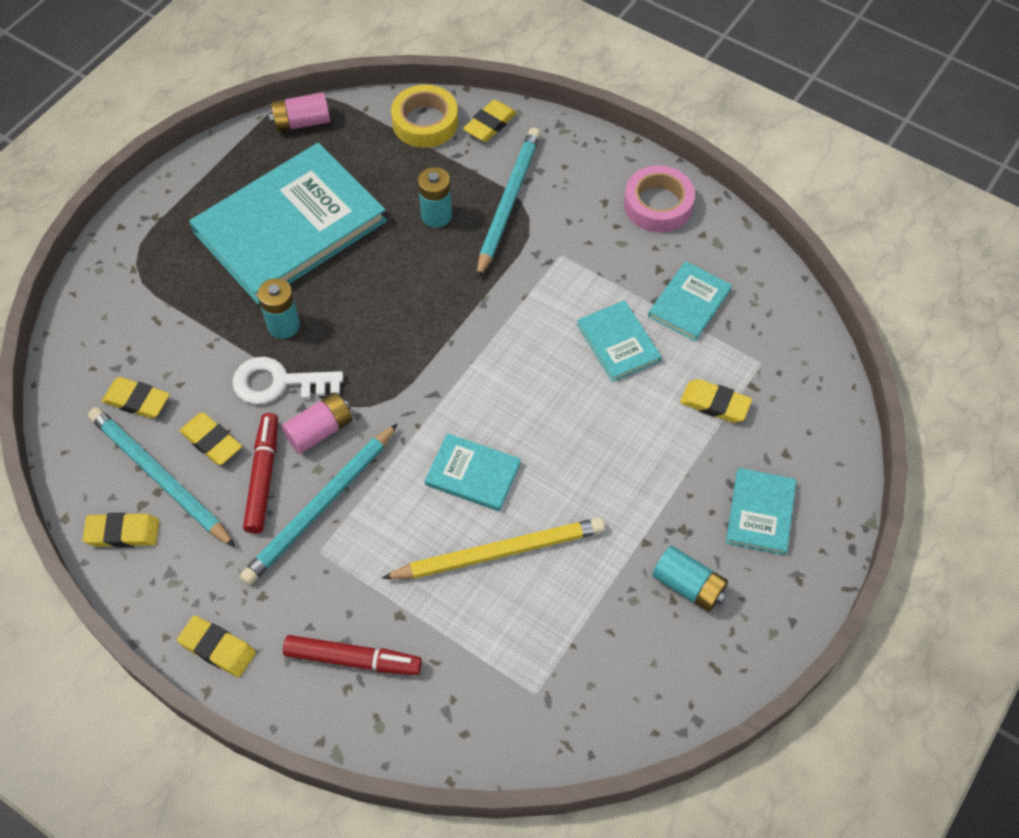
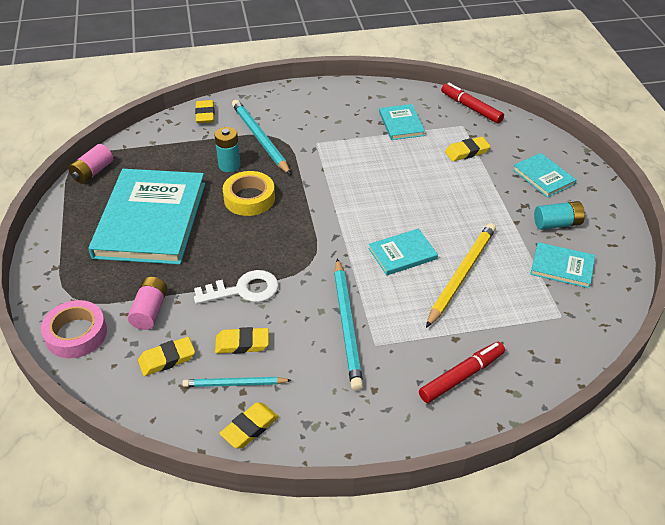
camera: 45 degrees left, 15 degrees down
(159, 478) = (235, 384): turquoise pencil -> turquoise pencil, size x0.60
(217, 648) = (385, 434): yellow eraser -> none
(263, 477) = (296, 337): red marker -> red marker (471, 108)
(278, 383) = (244, 290): white key -> white key turned 150 degrees counterclockwise
(283, 325) = (210, 263): turquoise battery -> none
(320, 430) = (297, 293): pink battery -> pink battery (150, 311)
(425, 122) = (168, 133): yellow tape -> yellow tape (249, 198)
(618, 343) = (392, 158): turquoise book -> turquoise book (562, 267)
(658, 205) = (334, 98): pink tape -> pink tape (76, 334)

